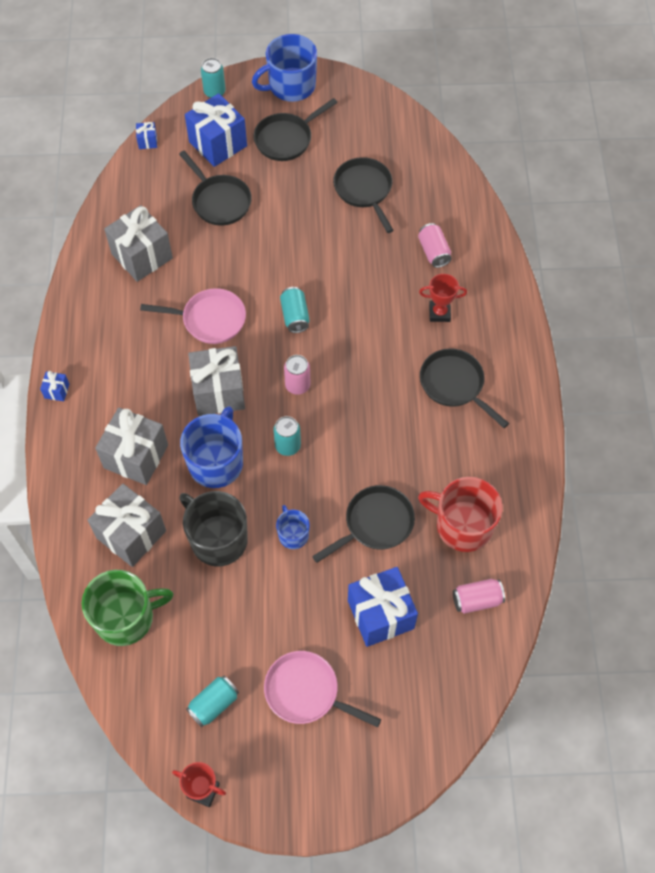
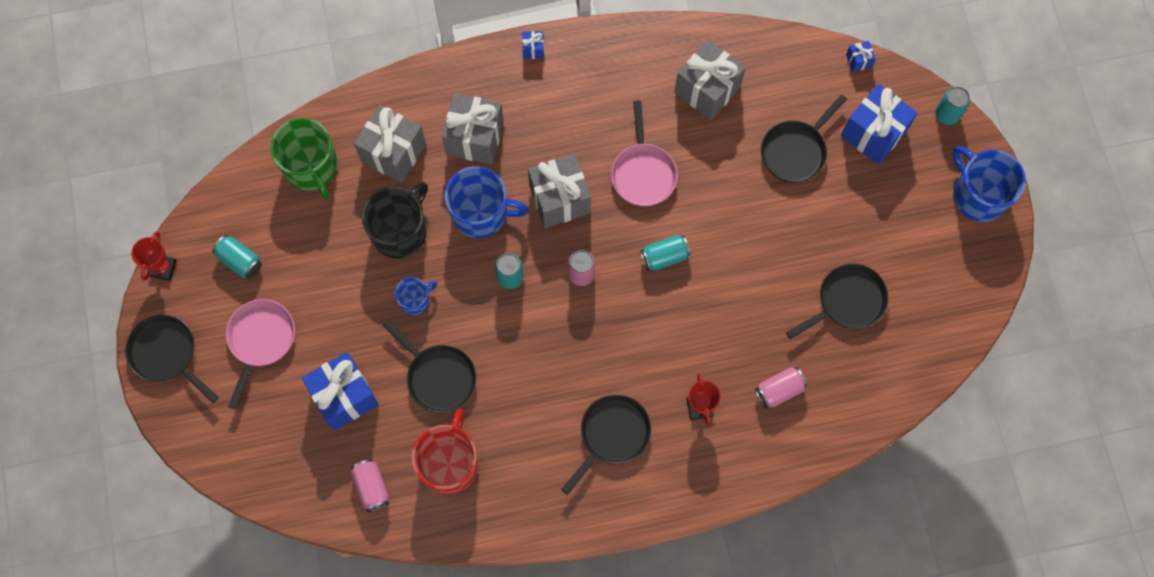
camera: 80 degrees right, 10 degrees up
(286, 139) = (899, 204): black pan -> black pan (167, 354)

